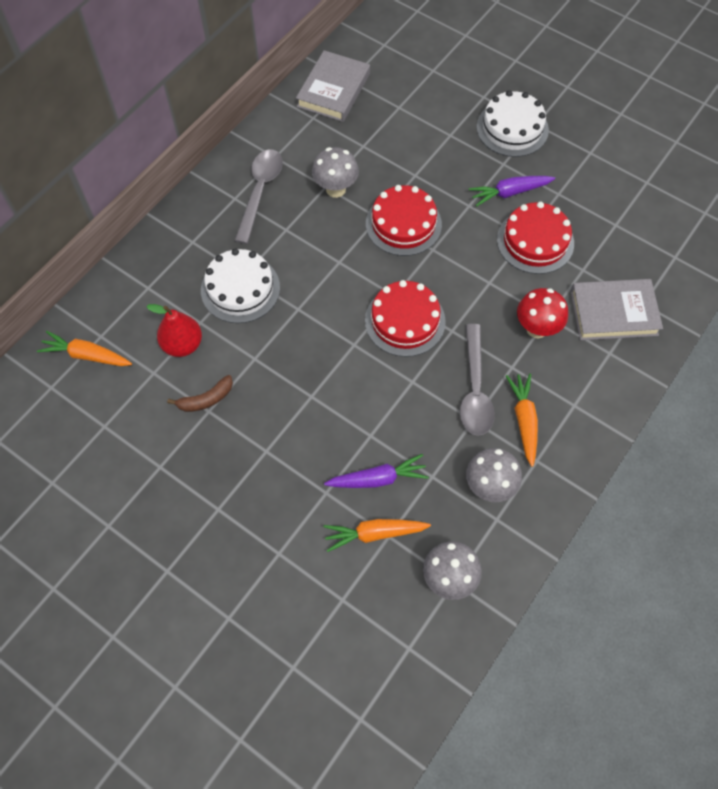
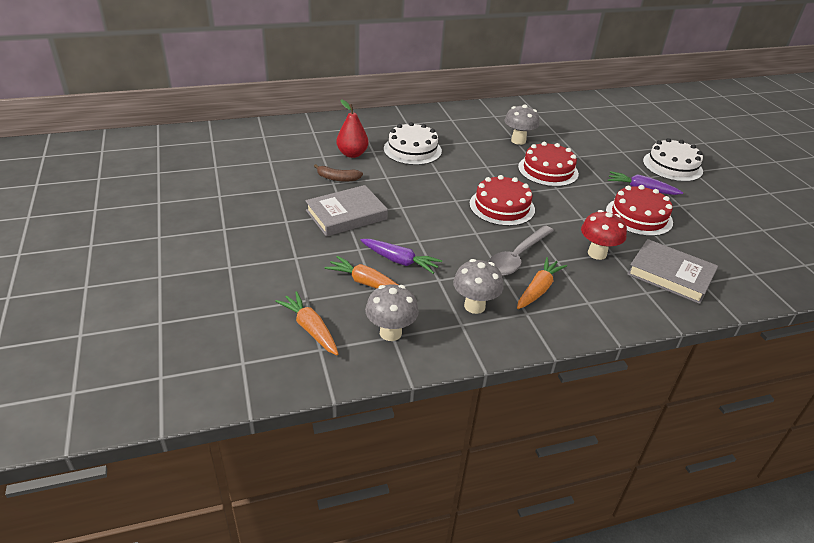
camera: 35 degrees right, 25 degrees down
(86, 355) = (296, 134): orange carrot -> orange carrot (310, 329)
(260, 192) = (469, 123): grey spoon -> none
(333, 90) = (561, 108): grey book -> grey book (346, 215)

